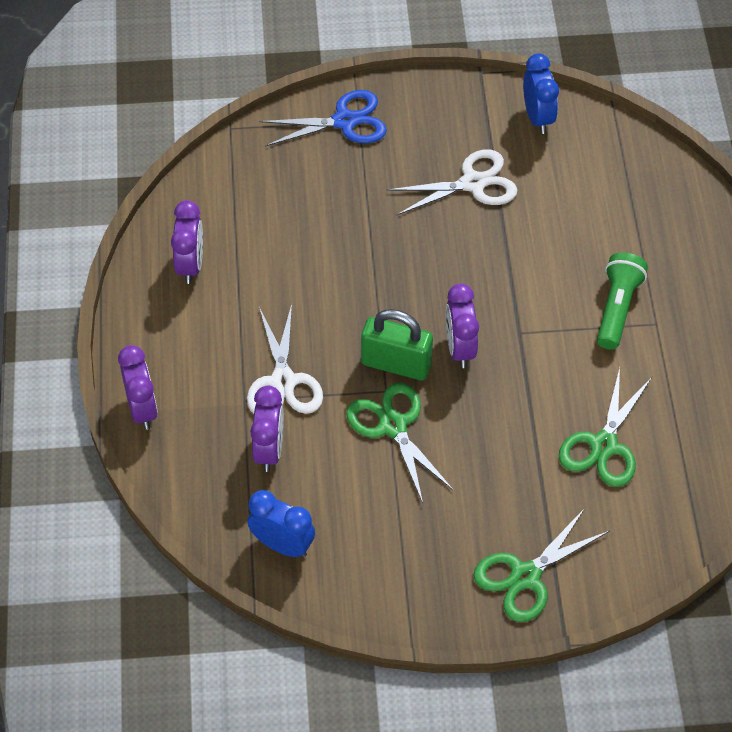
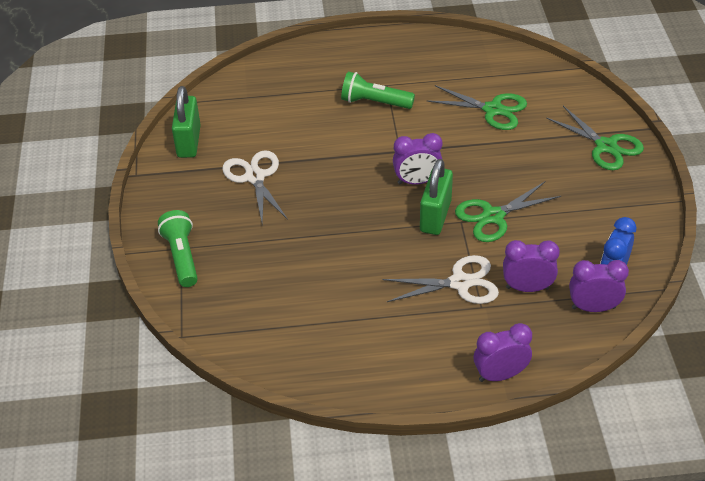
camera: 90 degrees left, 10 degrees down
(190, 265) = (342, 353): purple clock -> purple clock (593, 307)
(345, 121) = (181, 257): blue scissors -> green flashlight
(538, 117) = (189, 142): blue clock -> green padlock

